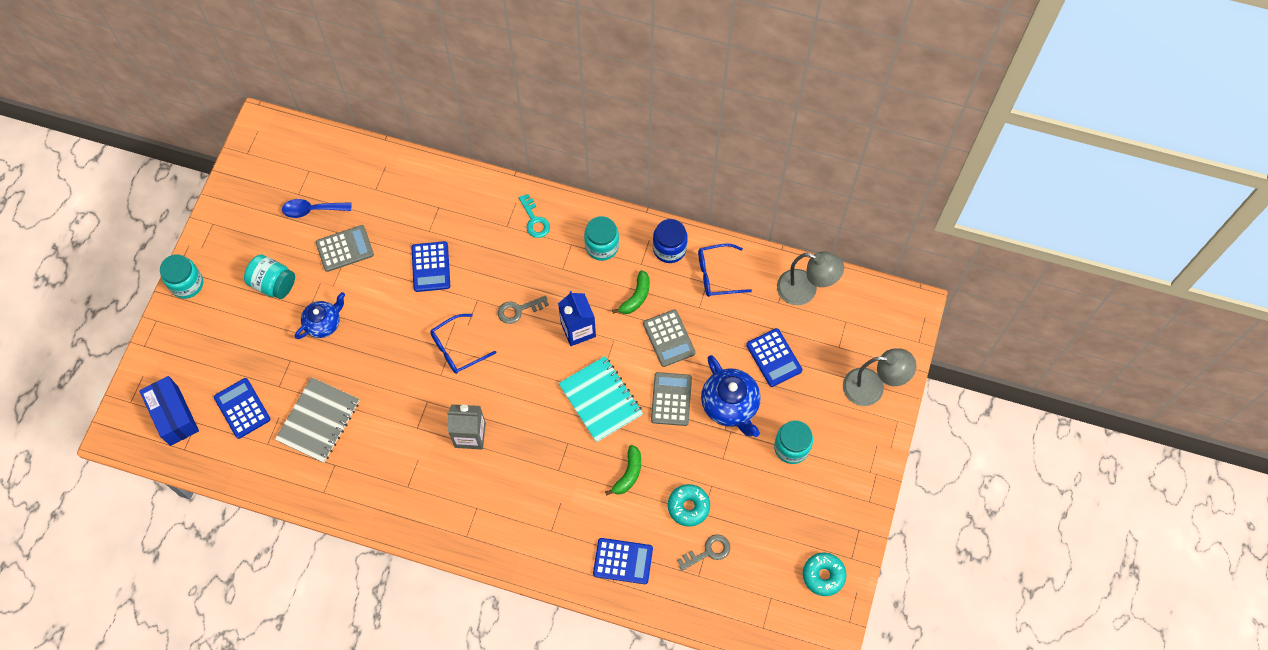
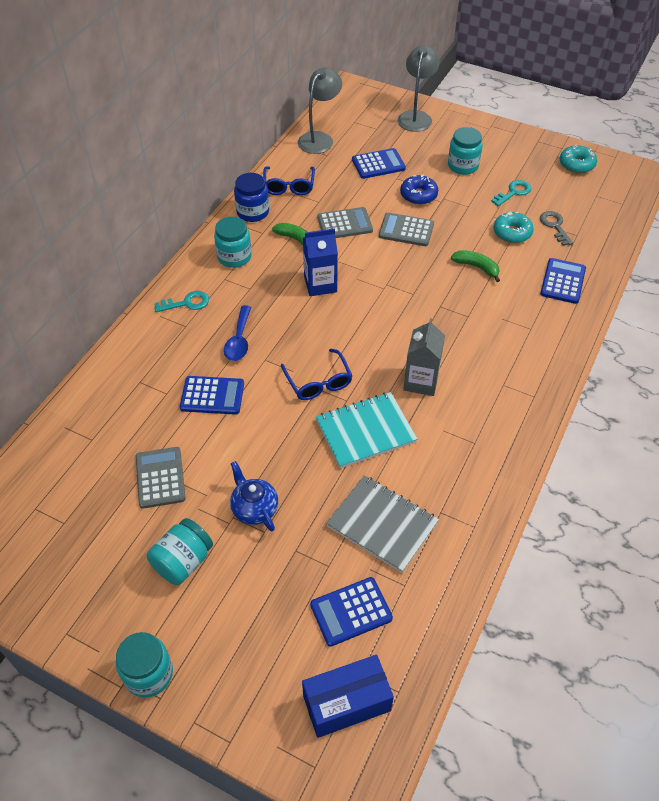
camera: 80 degrees left, 15 degrees down
(312, 210) = (93, 509): blue spoon -> blue spoon (239, 340)
(518, 310) = (286, 327): grey key -> none
(600, 400) = (398, 277): turquoise notebook -> turquoise notebook (365, 431)
(730, 405) = (418, 195): blue teapot -> blue donut
(756, 505) = (513, 192): none -> turquoise key

